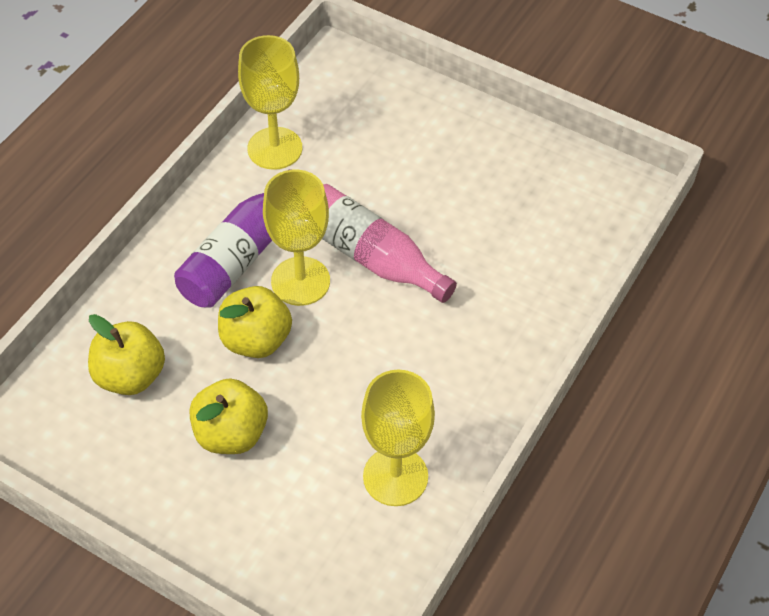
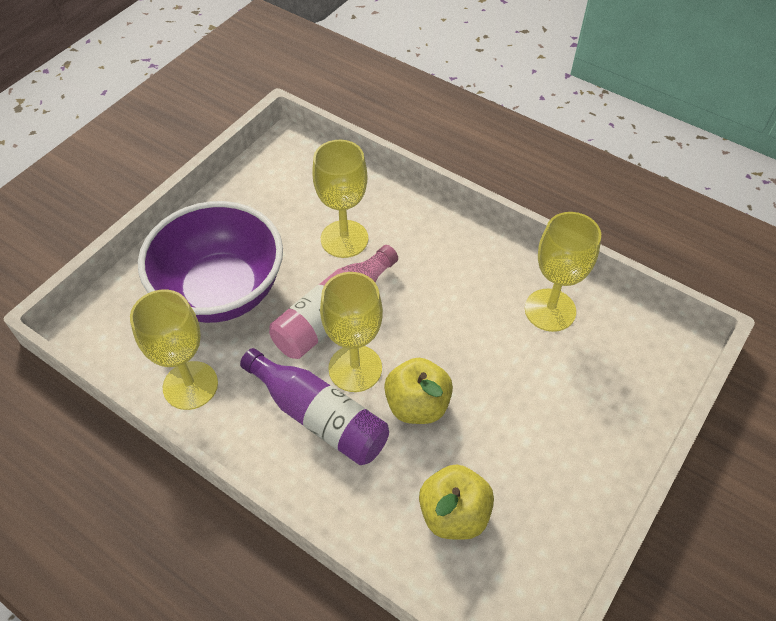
camera: 85 degrees left, 0 degrees up
(231, 434) = (515, 426): yellow apple -> none
(393, 156) = (221, 291): none -> purple bowl
(482, 258) = (344, 239): none -> yellow goblet

